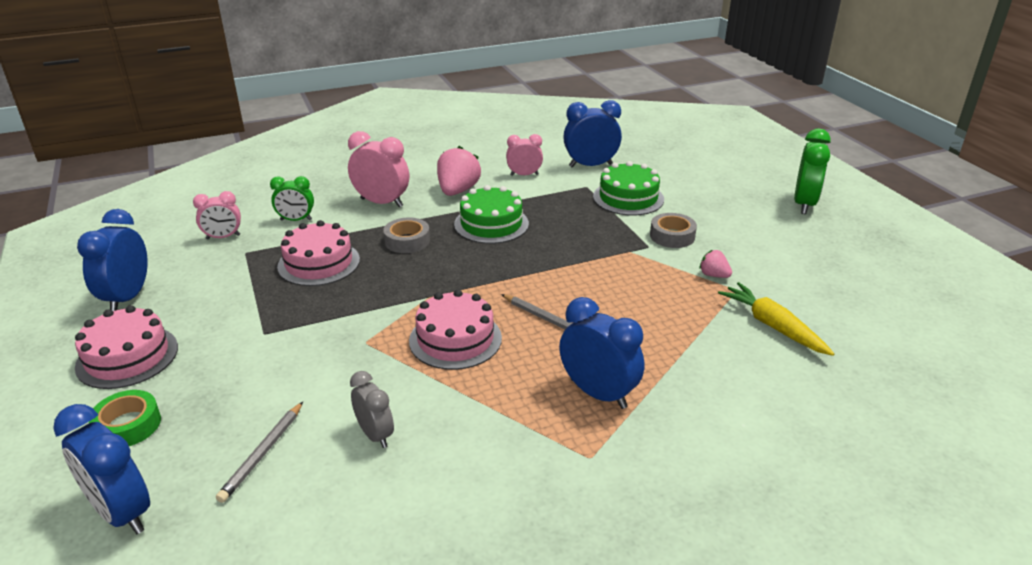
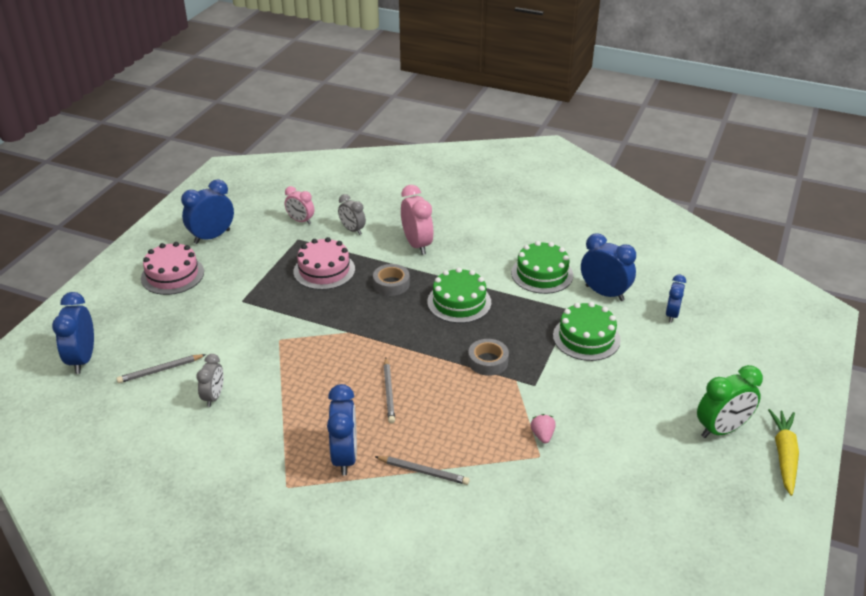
camera: 45 degrees right, 5 degrees up
(128, 425) = (131, 315): green tape -> none
(296, 220) = (352, 230): green clock -> grey clock
(455, 339) = (323, 369): pink cake -> none
(457, 191) = (477, 262): pink strawberry -> none
(524, 175) = (542, 274): pink clock -> green cake
(656, 157) = (671, 314): none -> blue clock
(672, 236) = (565, 388): grey tape -> grey tape (488, 361)
(680, 358) = (423, 472): none -> grey pencil
(772, 326) = (517, 496): yellow carrot -> yellow carrot (784, 455)

